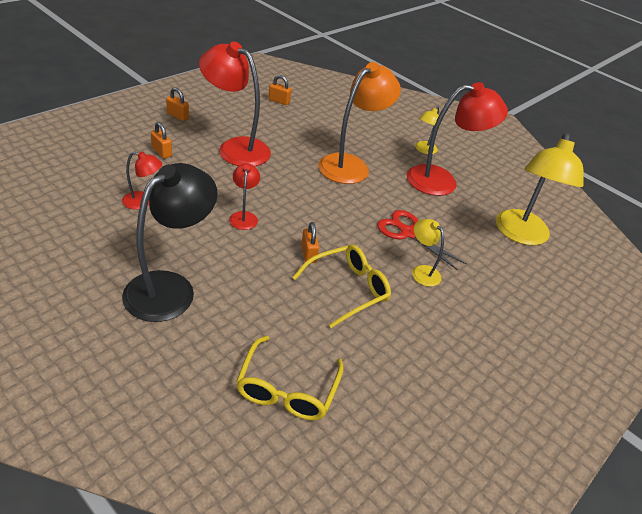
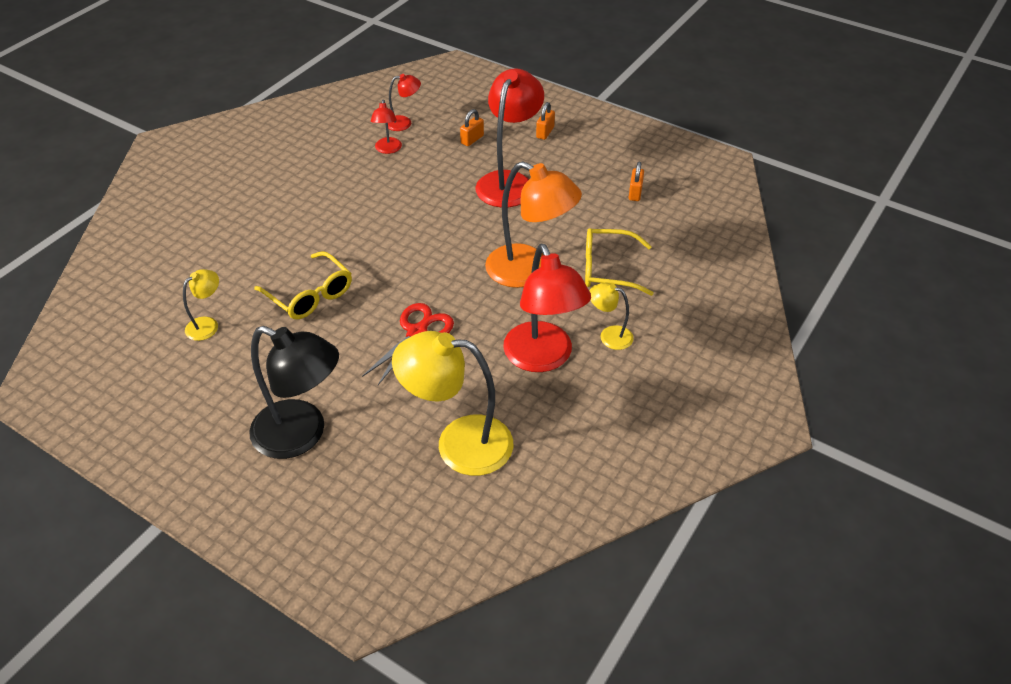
camera: 85 degrees right, 5 degrees up
(170, 287) = (282, 191): black lamp -> black lamp (302, 435)
(244, 216) = (393, 210): red lamp -> red lamp (404, 123)
(287, 389) = (184, 274): yellow glasses -> yellow glasses (608, 269)
(308, 254) = (353, 261): orange padlock -> none
(421, 271) = (354, 348): yellow lamp -> yellow lamp (208, 324)

